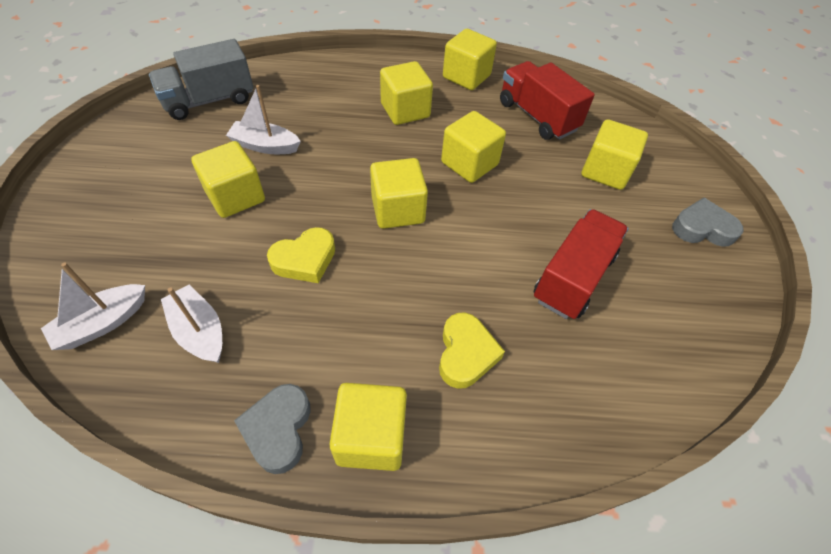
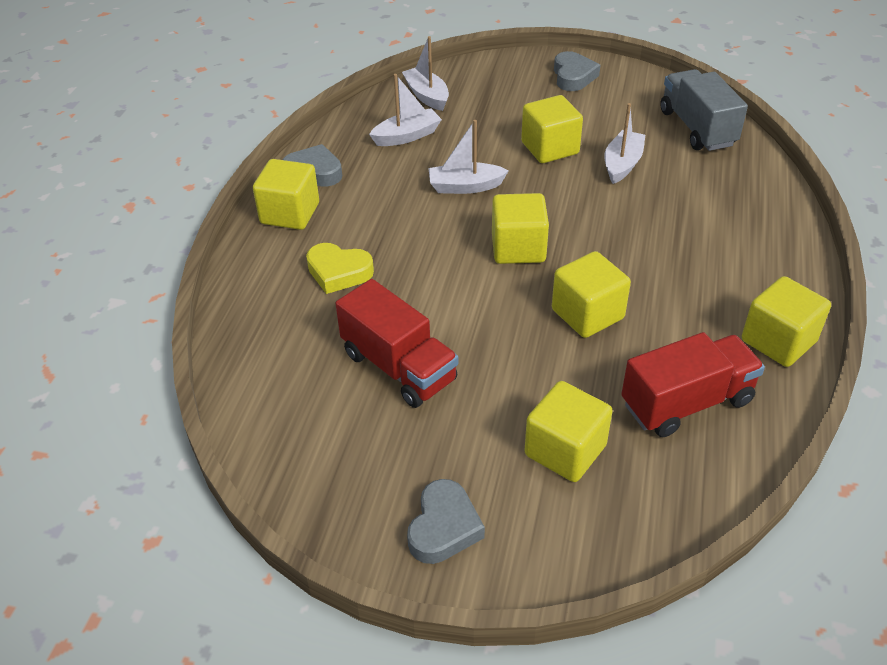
camera: 105 degrees right, 10 degrees down
(92, 184) = (573, 76): none -> grey heart
(305, 259) = (465, 186): yellow heart -> white boat
(405, 110) = (691, 270): yellow cube -> none

